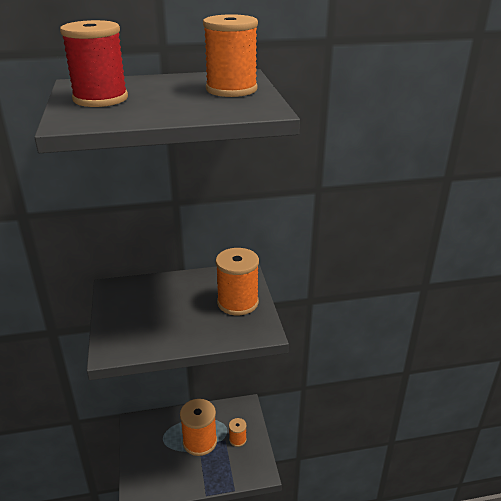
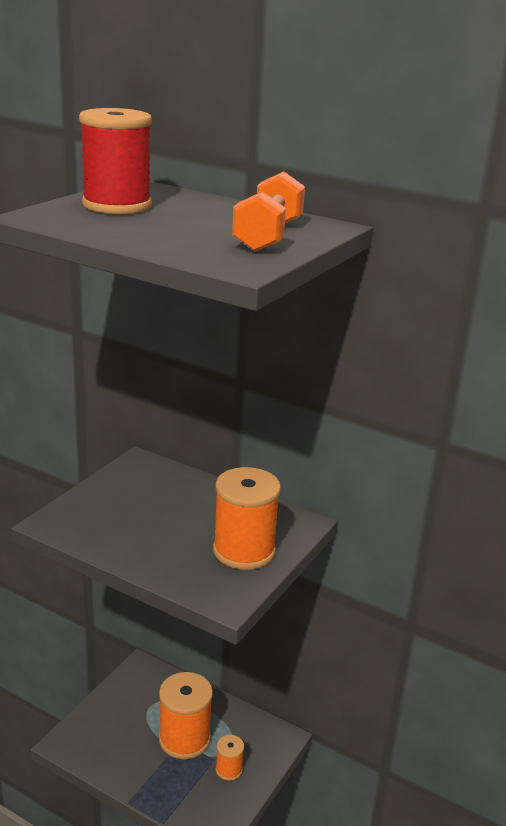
camera: 40 degrees right, 5 degrees down
(231, 89) = (268, 236): orange spool -> orange dumbbell

